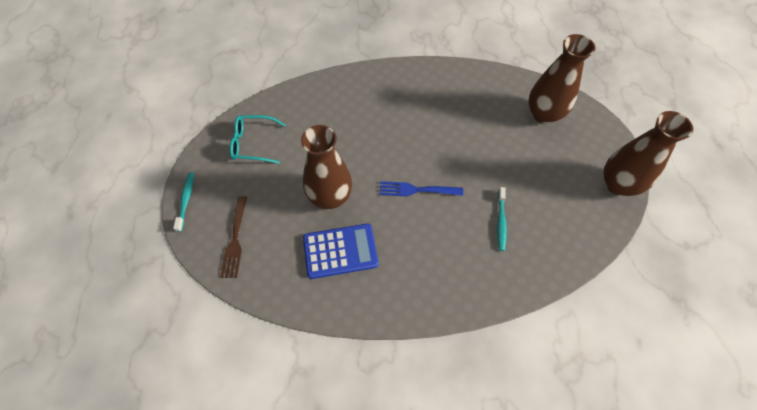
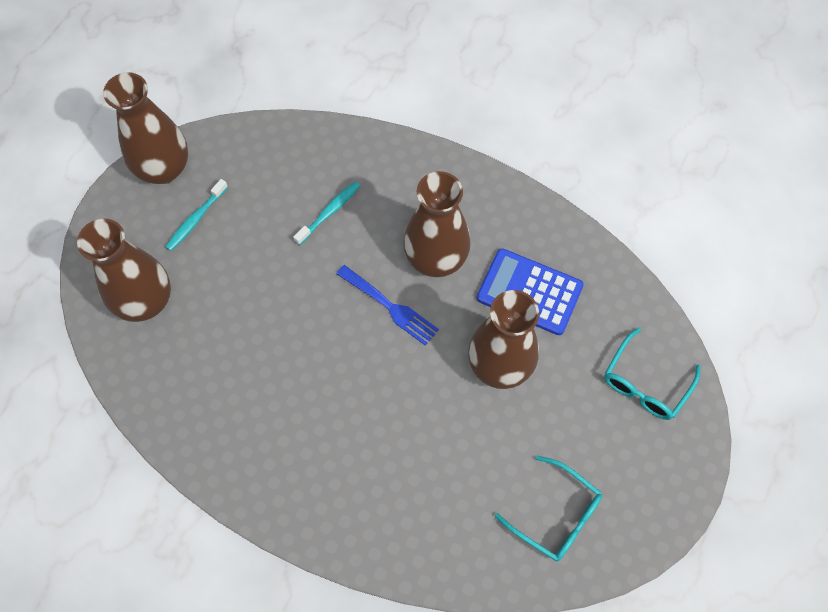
camera: 145 degrees left, 5 degrees up
(186, 200) = (687, 480): turquoise toothbrush -> turquoise toothbrush (196, 219)
(235, 239) = (645, 383): brown fork -> turquoise glasses
(413, 235) = (436, 259): none -> brown vase

